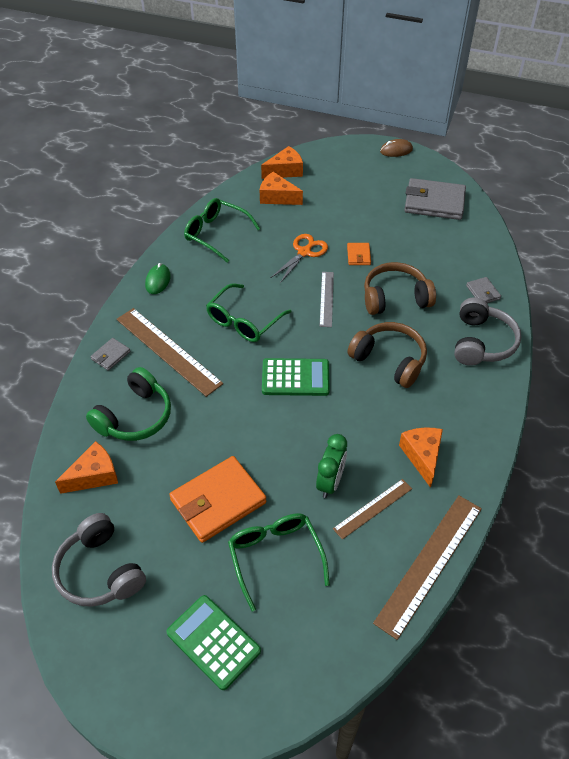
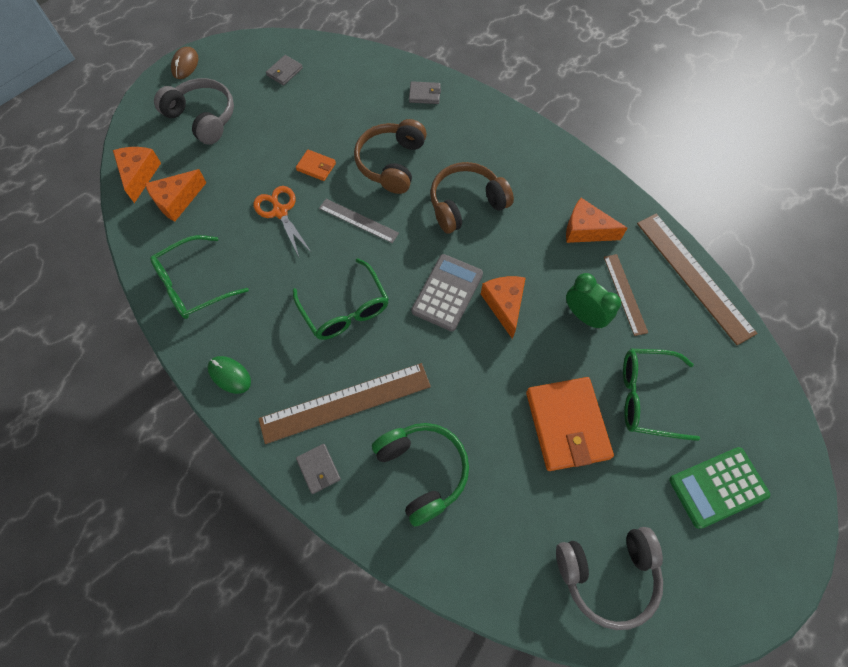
camera: 65 degrees left, 15 degrees up
(94, 475) = (484, 543): orange cheese -> orange cheese (504, 305)
(295, 378) = (447, 293): green calculator -> grey calculator
(434, 202) = (284, 72): grey wallet -> grey wallet, size x0.47
(481, 342) = (482, 125): grey headphones -> grey headphones (203, 118)

